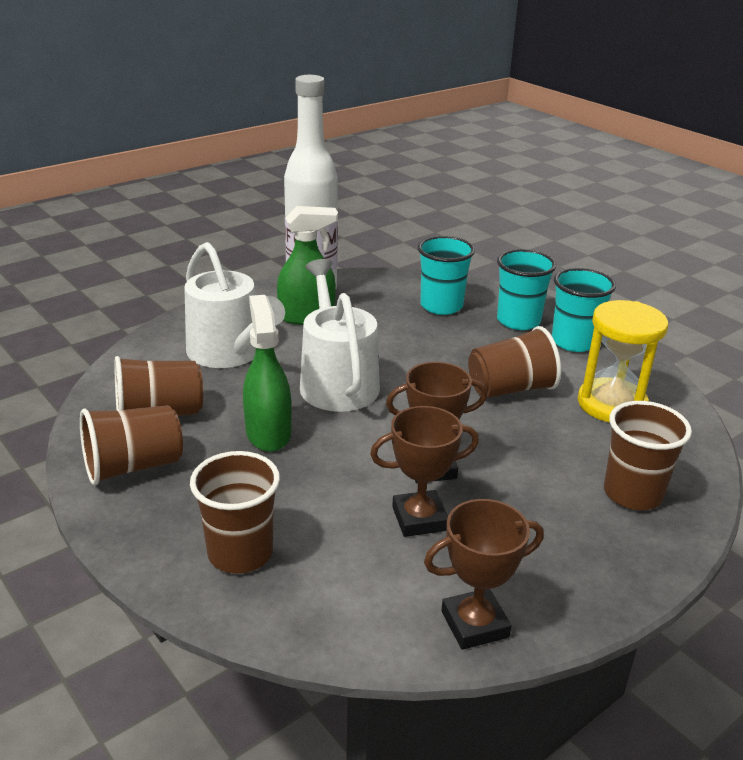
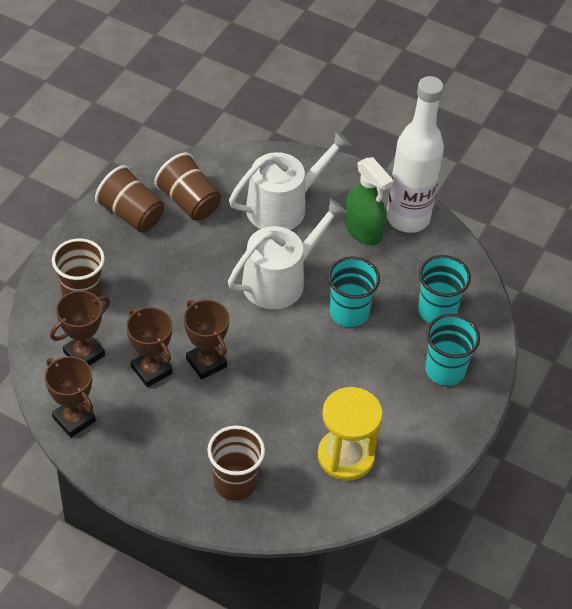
camera: 65 degrees right, 20 degrees up
(230, 353) = (283, 206): white watering can -> white watering can turned 150 degrees counterclockwise
(268, 433) = (199, 265): green spray bottle -> none
(353, 580) = (84, 354): none -> brown trophy
(510, 389) = (330, 387): brown cup -> none
(574, 342) = (432, 416): turquoise cup -> turquoise cup (349, 313)

